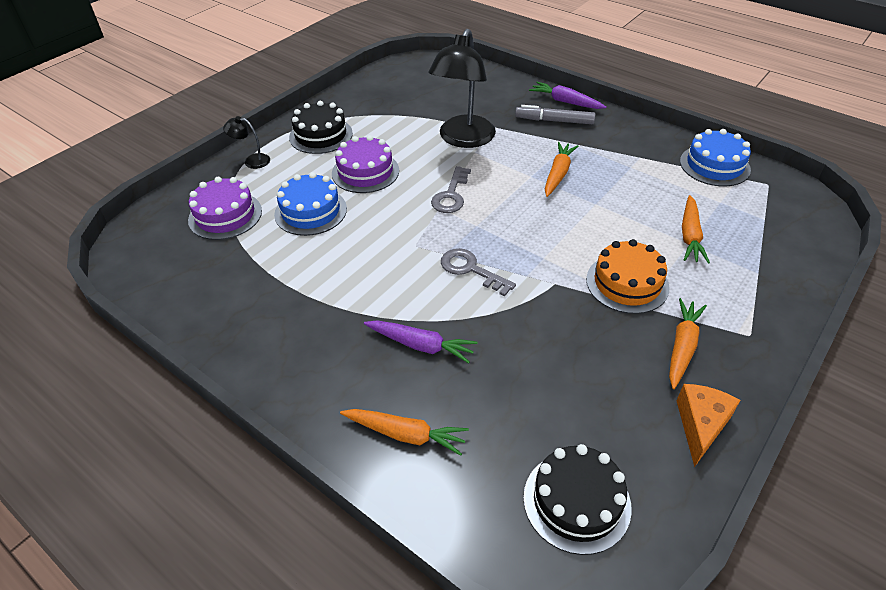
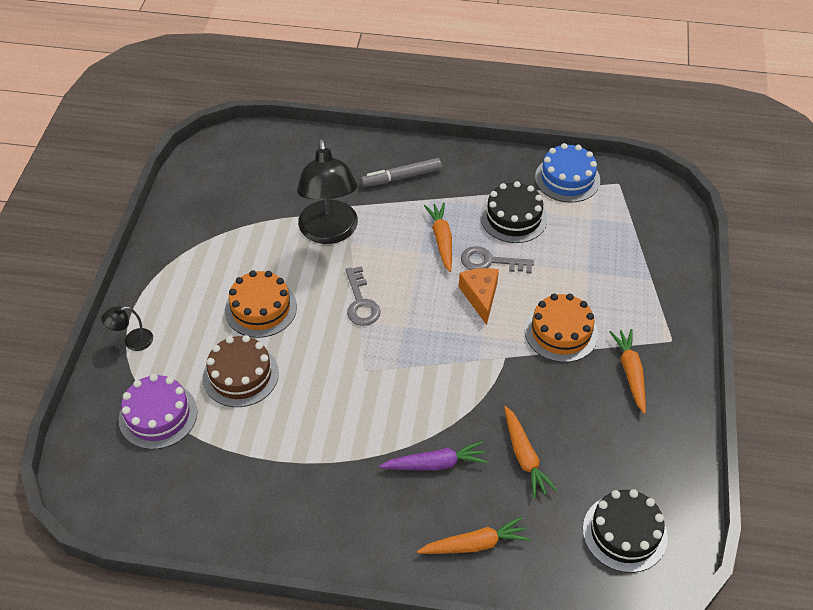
camera: 30 degrees left, 5 degrees up
(310, 211) = (240, 375): blue cake -> brown cake
(321, 135) = (181, 282): black cake -> black cake (513, 218)
(365, 172) = (261, 308): purple cake -> orange cake
(471, 270) = (429, 374): grey key -> grey key (490, 262)
(565, 102) = (398, 149): purple carrot -> none
(690, 235) = (584, 263): orange carrot -> orange carrot (524, 457)
(700, 425) = (674, 433): orange cheese -> orange cheese (480, 297)

